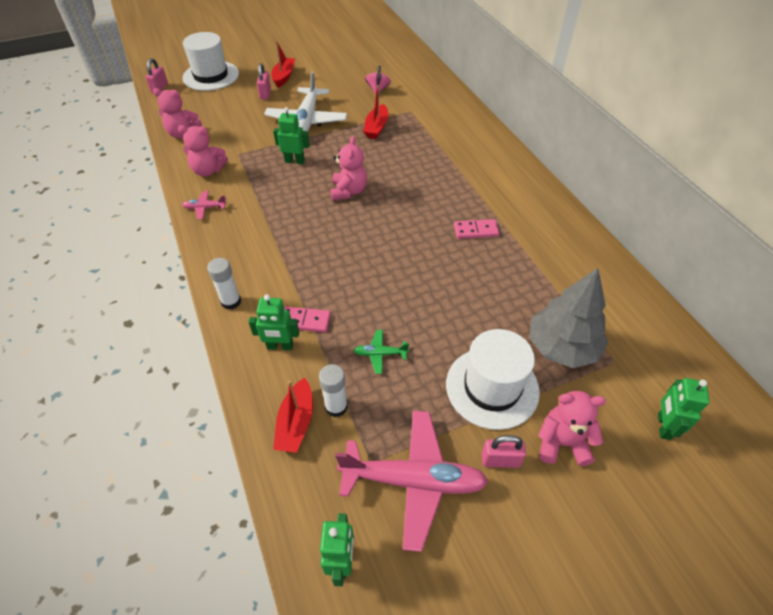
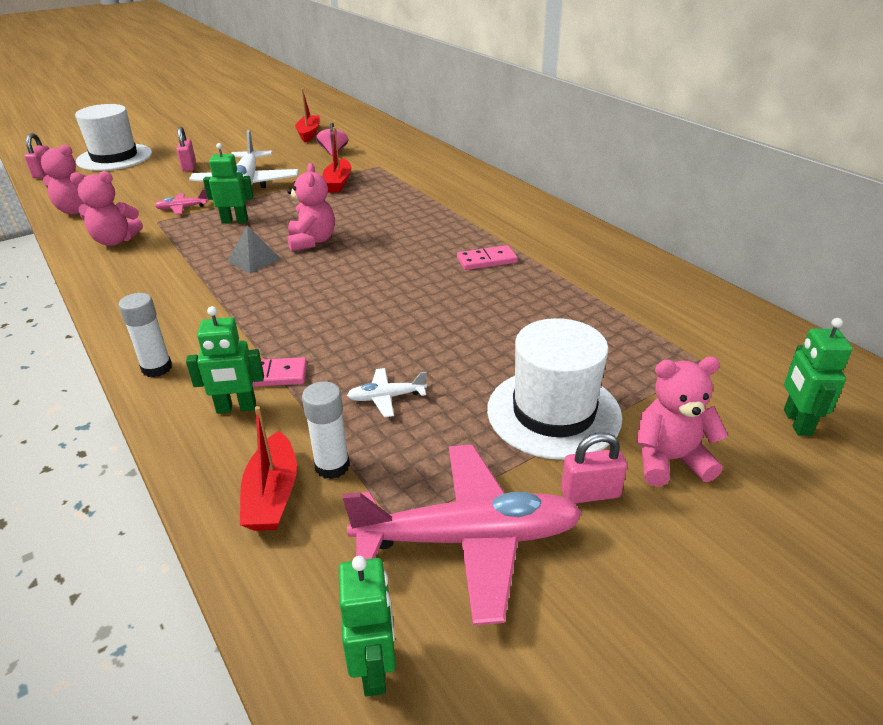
camera: 10 degrees left, 15 degrees down
(205, 208) = (112, 276): pink plane -> pink plane (182, 208)
(284, 77) = (212, 151): red boat -> red boat (309, 134)
(304, 205) = (254, 260): none -> grey pyramid
(380, 354) = (386, 397): green plane -> white plane
(562, 347) = (633, 358): grey tree -> none

